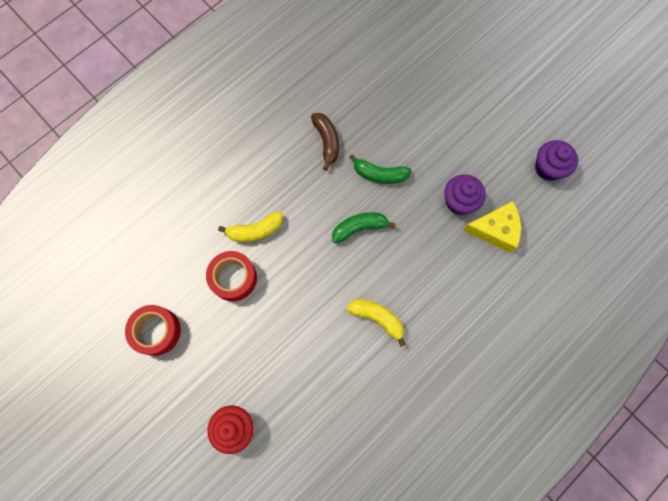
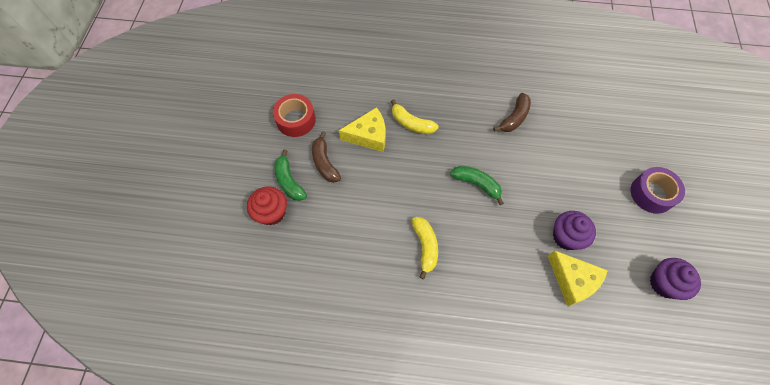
camera: 50 degrees right, 10 degrees down
(226, 340) = (324, 162): none -> brown banana
(233, 278) = (368, 135): red tape -> yellow cheese
(379, 174) = (527, 167): green banana -> green banana (289, 181)
(479, 105) = (652, 194): none -> purple tape

